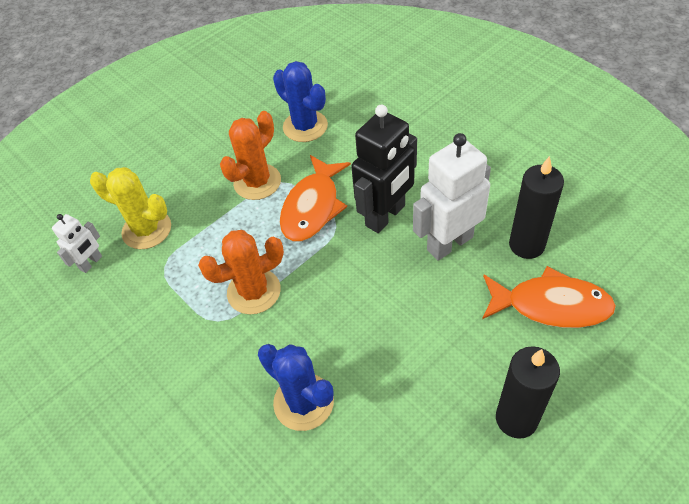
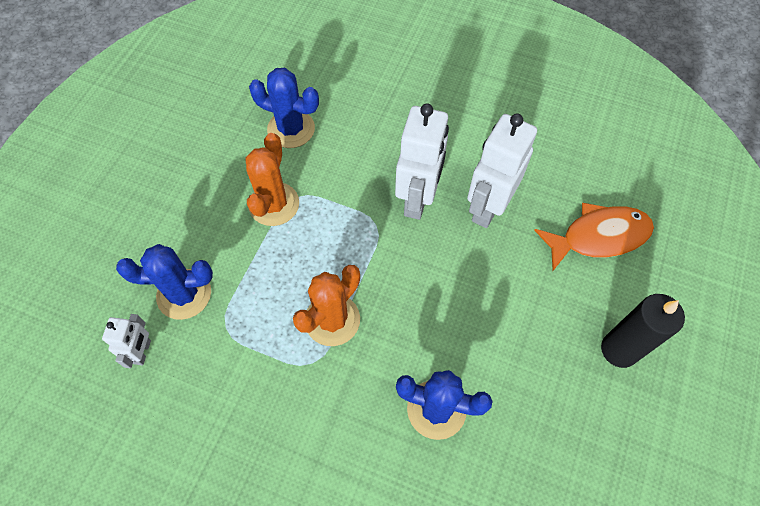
camera: 30 degrees left, 10 degrees up
(147, 230) = (184, 294): yellow cactus -> blue cactus
(312, 207) = (343, 213): orange fish -> none
(386, 216) = (418, 199): black robot -> white robot
(526, 245) = (553, 187): black candle -> none

